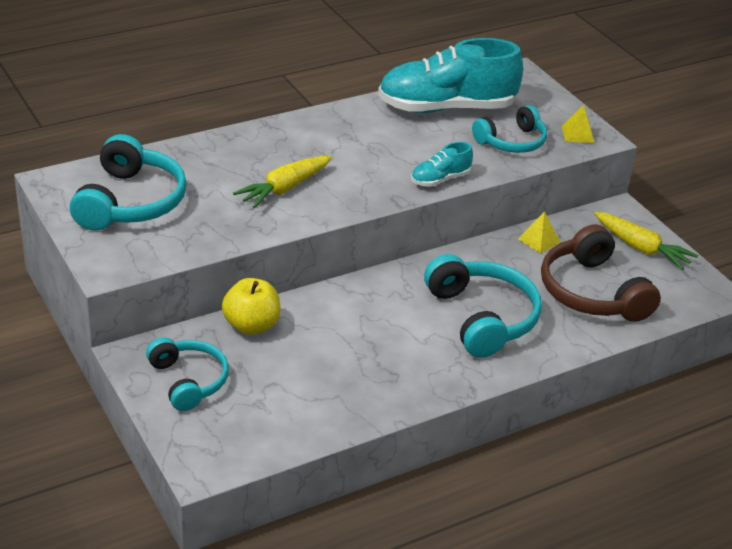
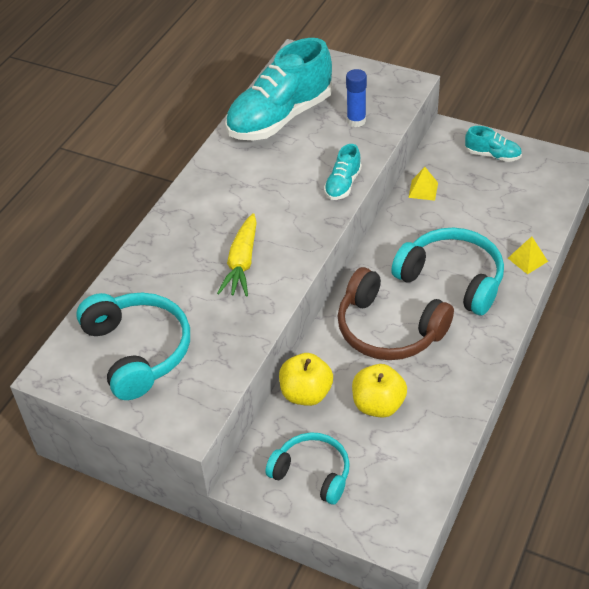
camera: 30 degrees left, 10 degrees up
(301, 368) = (378, 405): none -> yellow apple
(512, 142) = (356, 121): turquoise headphones -> blue glue stick
(578, 134) = (392, 88): yellow pyramid -> yellow pyramid (527, 259)
(592, 292) = (498, 211): brown headphones -> brown headphones (388, 329)
(641, 248) = (492, 155): yellow carrot -> turquoise shoe

